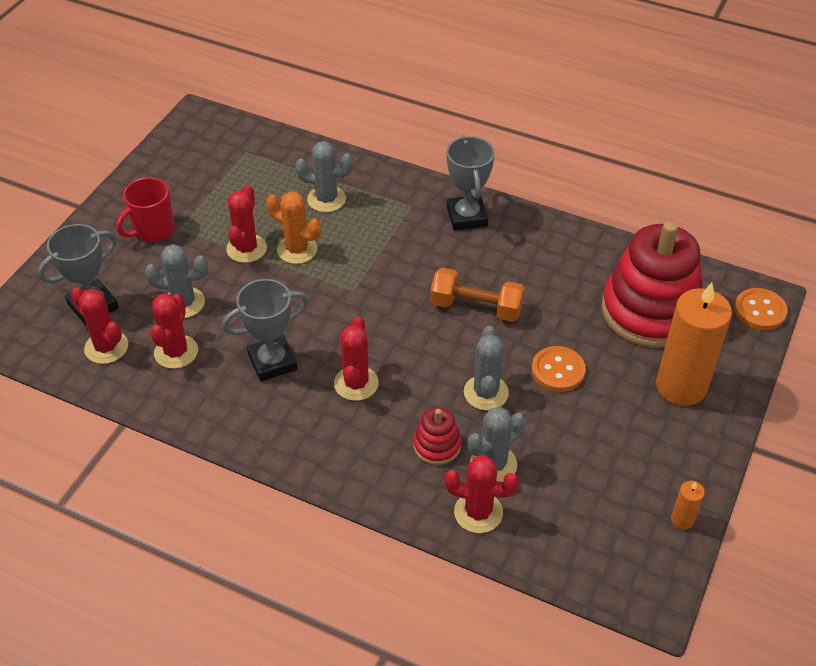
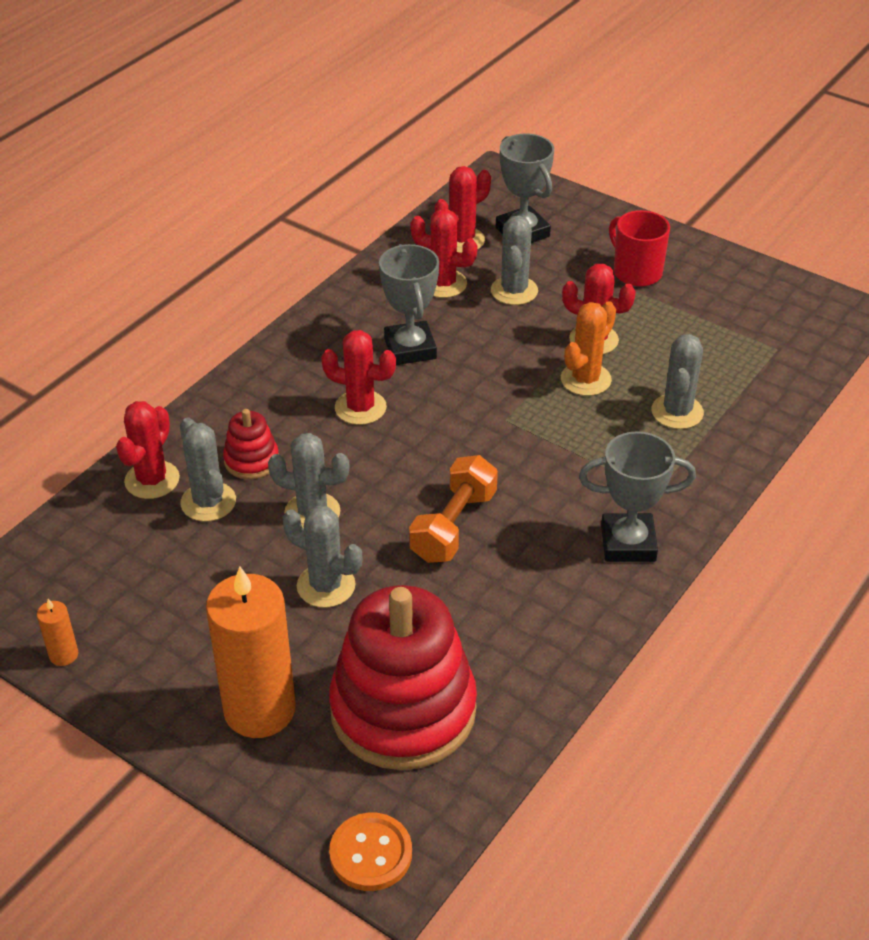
camera: 100 degrees right, 5 degrees down
(558, 370) = (326, 586): orange button -> grey cactus

